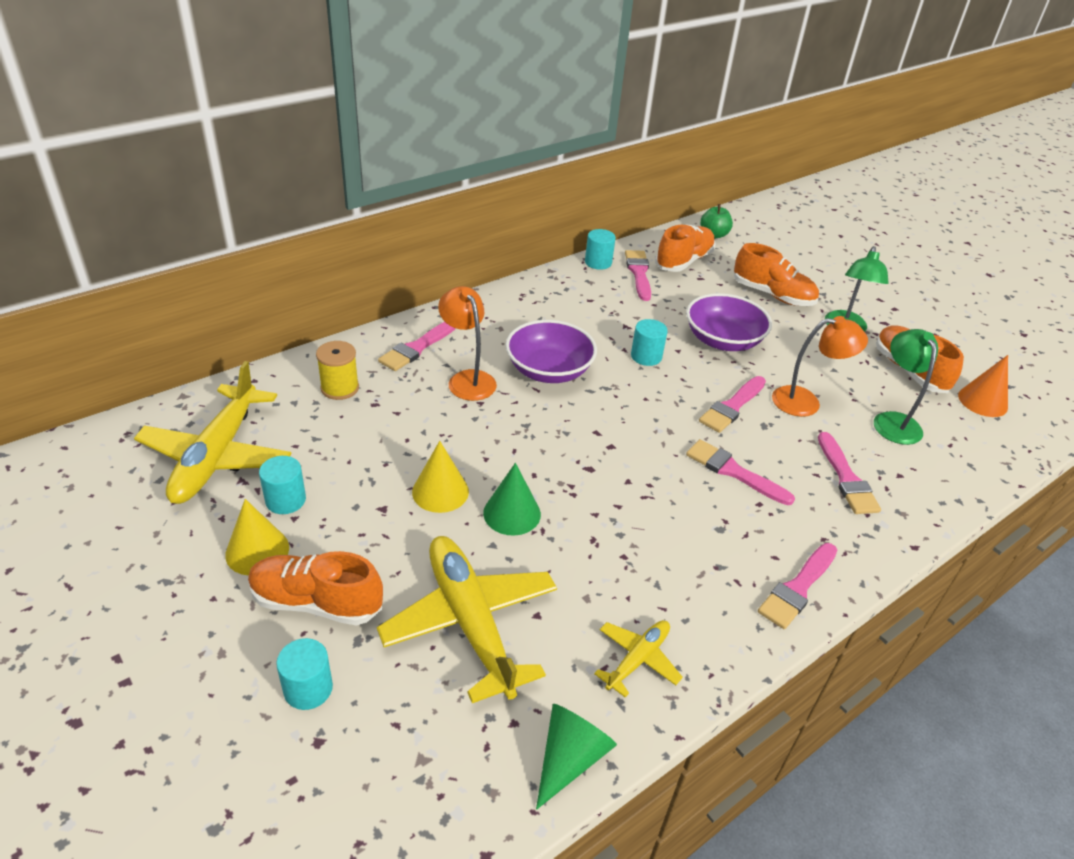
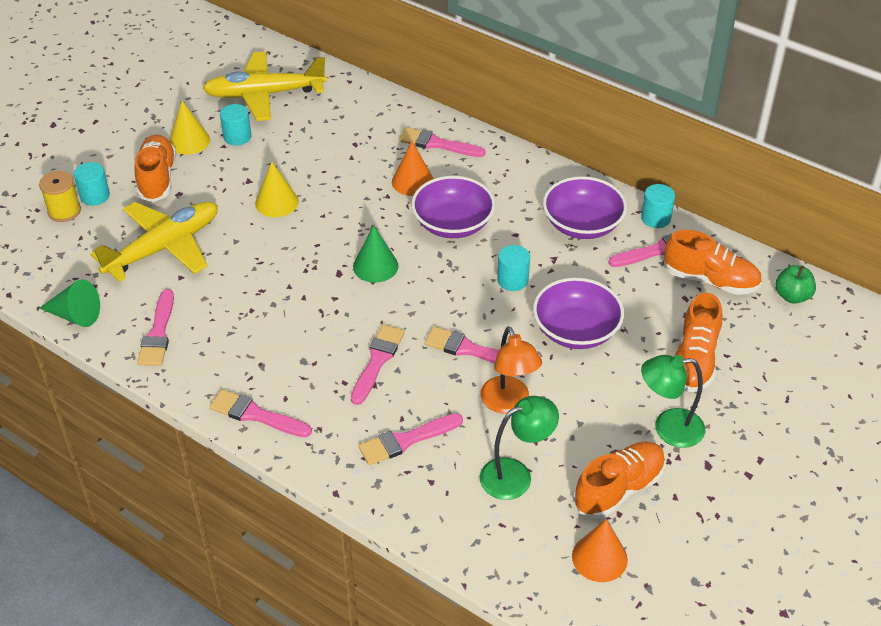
camera: 75 degrees right, 5 degrees up
(340, 388) = (363, 122): yellow spool -> yellow spool (64, 211)
(467, 379) = (412, 181): orange lamp -> orange cone
(512, 513) = (270, 243): green cone -> green cone (375, 266)
(588, 299) = (582, 224): none -> purple bowl
(637, 660) = (158, 333): yellow plane -> pink brush

